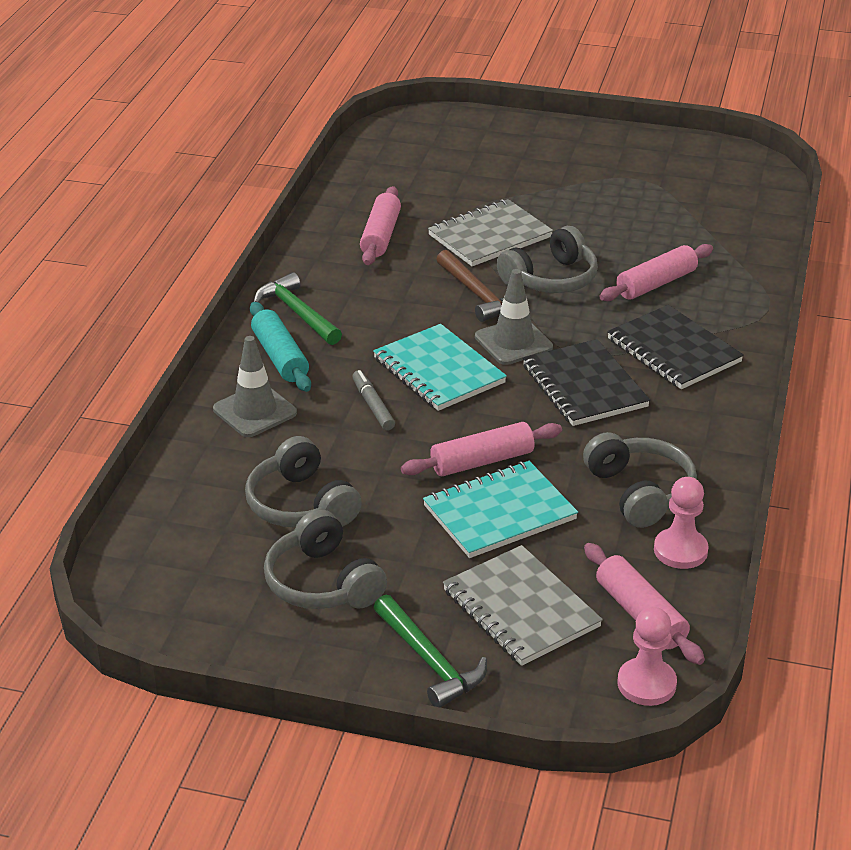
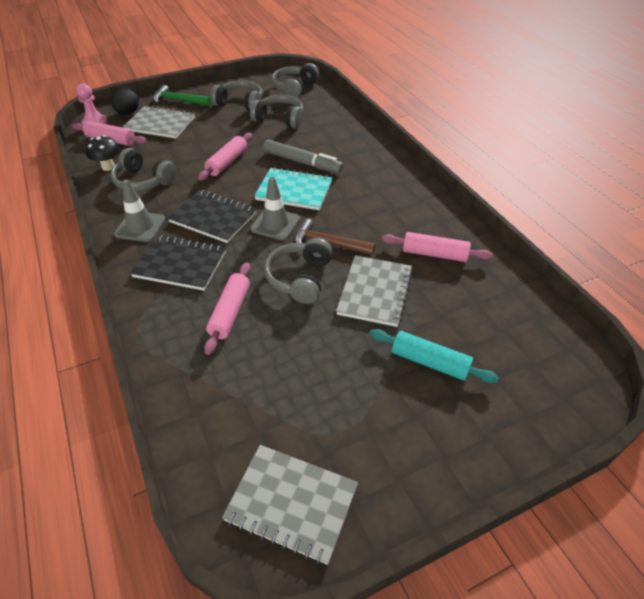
camera: 140 degrees right, 10 degrees up
(174, 569) = (294, 88): none -> grey headphones
(255, 411) = (346, 139): grey traffic cone -> grey traffic cone (140, 227)
(280, 357) = (372, 163): turquoise rolling pin -> turquoise rolling pin (429, 362)
(297, 313) = (399, 185): green hammer -> none
(373, 405) = (302, 162): grey marker -> grey marker, size x1.73
(380, 236) = (434, 254): pink rolling pin -> pink rolling pin turned 45 degrees counterclockwise
(499, 513) = (199, 148): turquoise notebook -> none
(560, 679) = (128, 113): none -> black egg
(680, 550) = (108, 167): pink pawn -> black mushroom
(712, 167) = (291, 503): none -> grey notebook

